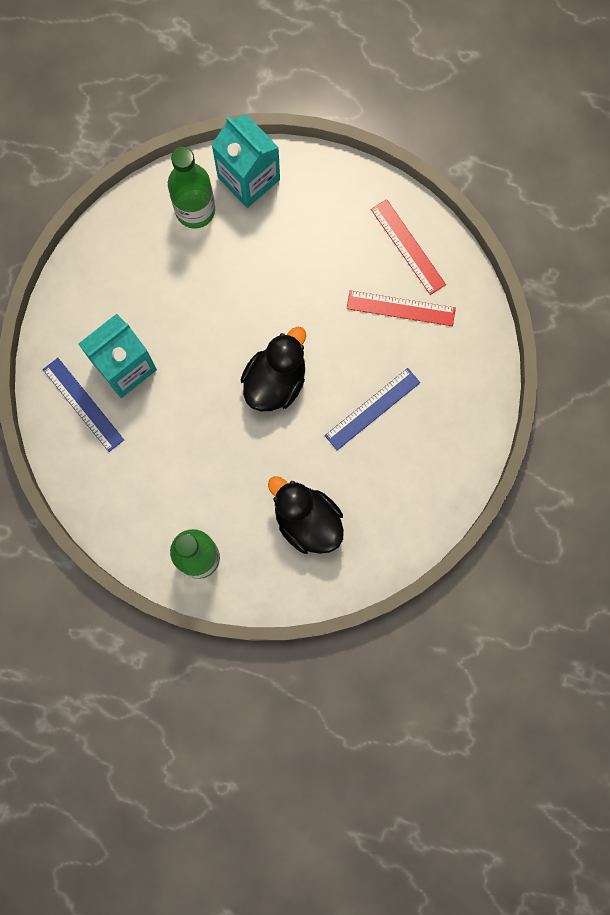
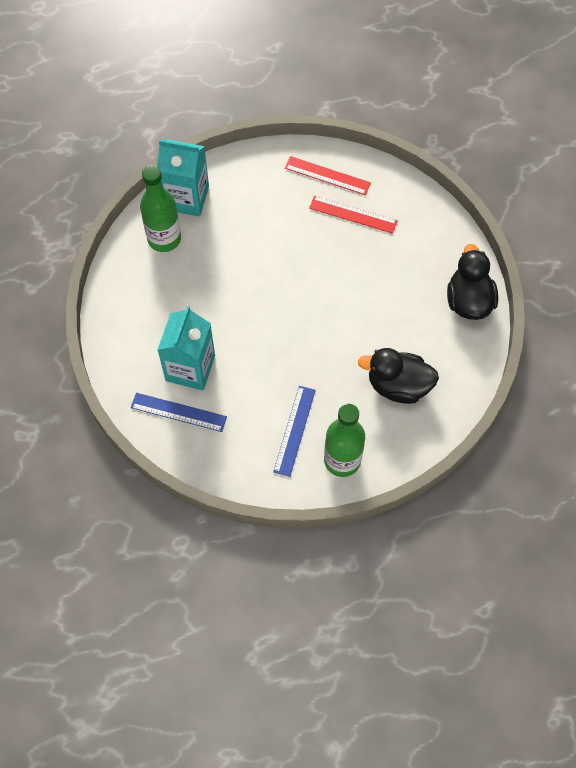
camera: 35 degrees left, 15 degrees down
(275, 381) = (304, 310): black duck -> black duck (468, 301)
(372, 409) = (384, 287): blue ruler -> blue ruler (294, 430)
(401, 308) = (353, 214): red ruler -> red ruler turned 45 degrees clockwise

